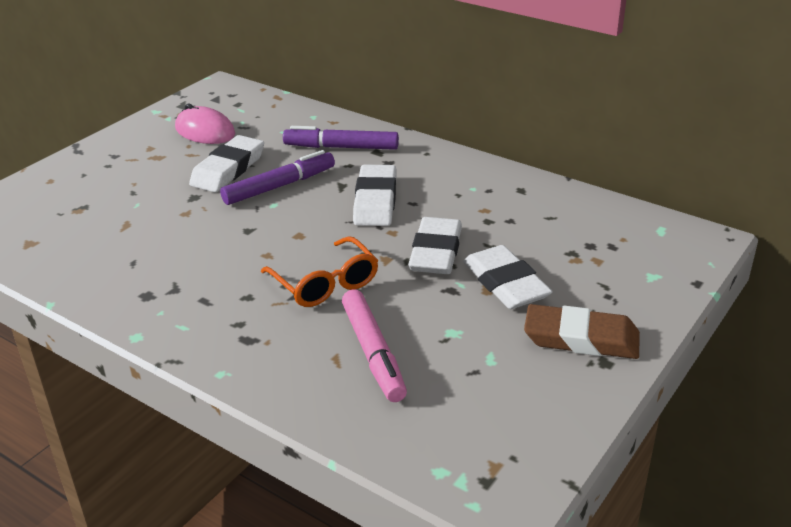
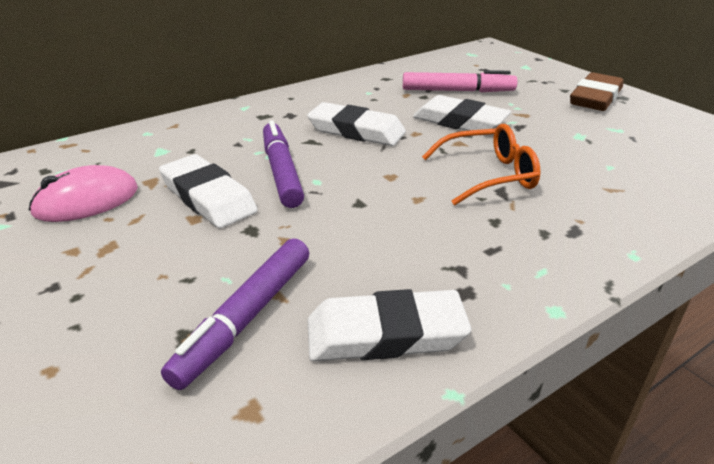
camera: 70 degrees left, 0 degrees up
(341, 147) = (235, 129): purple marker -> purple marker (245, 318)
(373, 353) = (605, 171): pink marker -> pink marker (457, 91)
(505, 283) = (518, 106): white eraser -> white eraser (385, 334)

